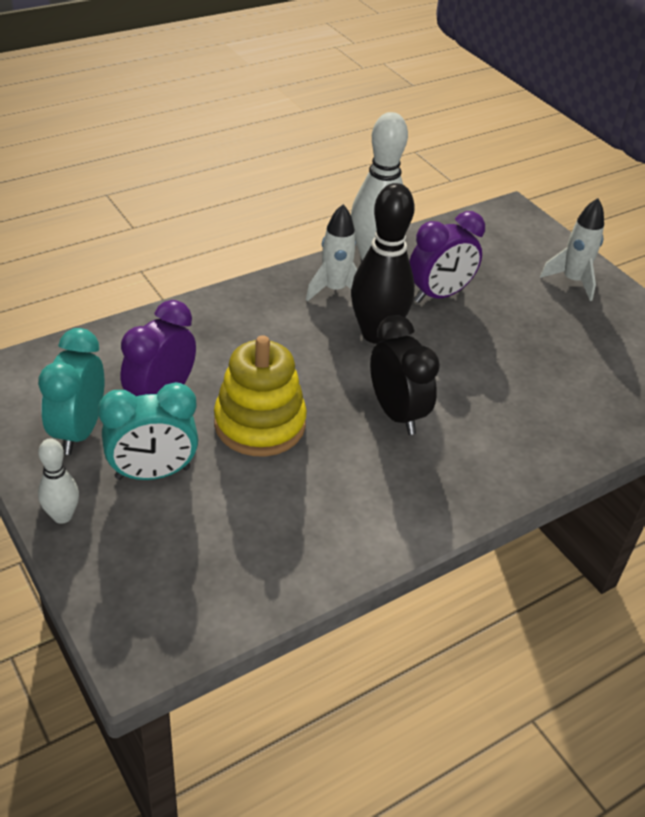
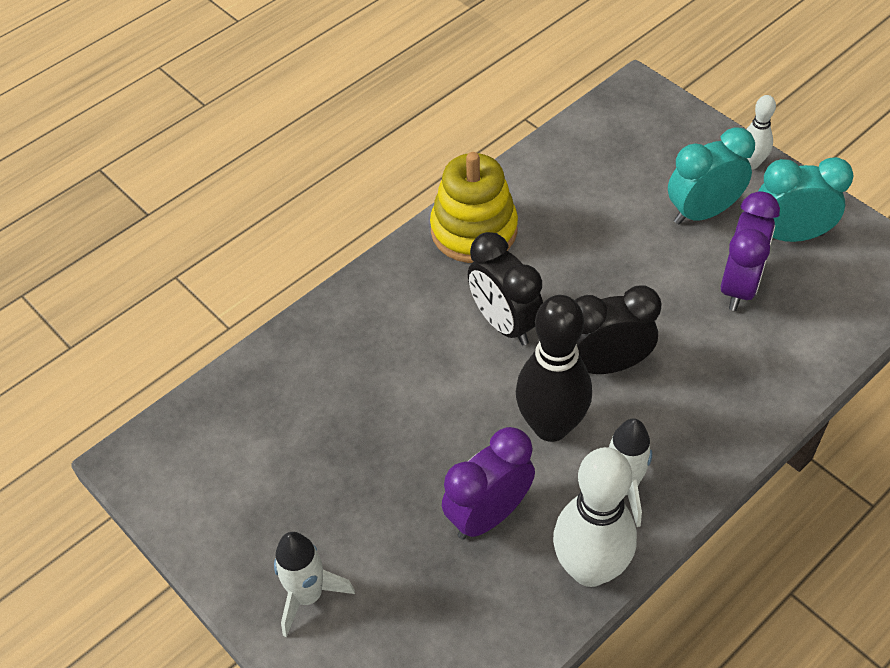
camera: 175 degrees right, 10 degrees up
(79, 431) = (789, 235): turquoise clock -> turquoise clock turned 90 degrees counterclockwise
(260, 424) = (632, 280): yellow stacking toy -> yellow stacking toy (474, 230)
(314, 364) = (606, 364): none -> black clock

